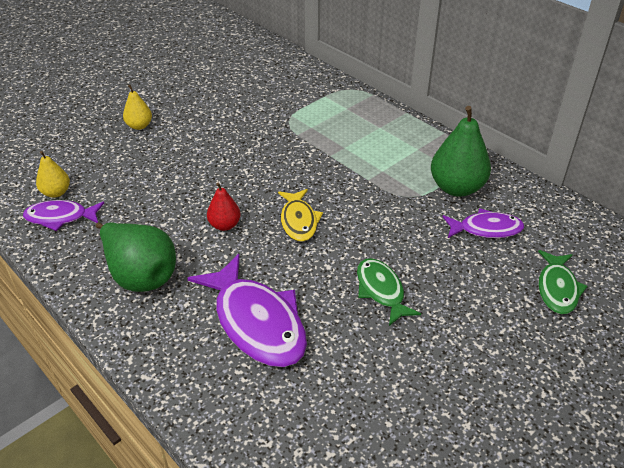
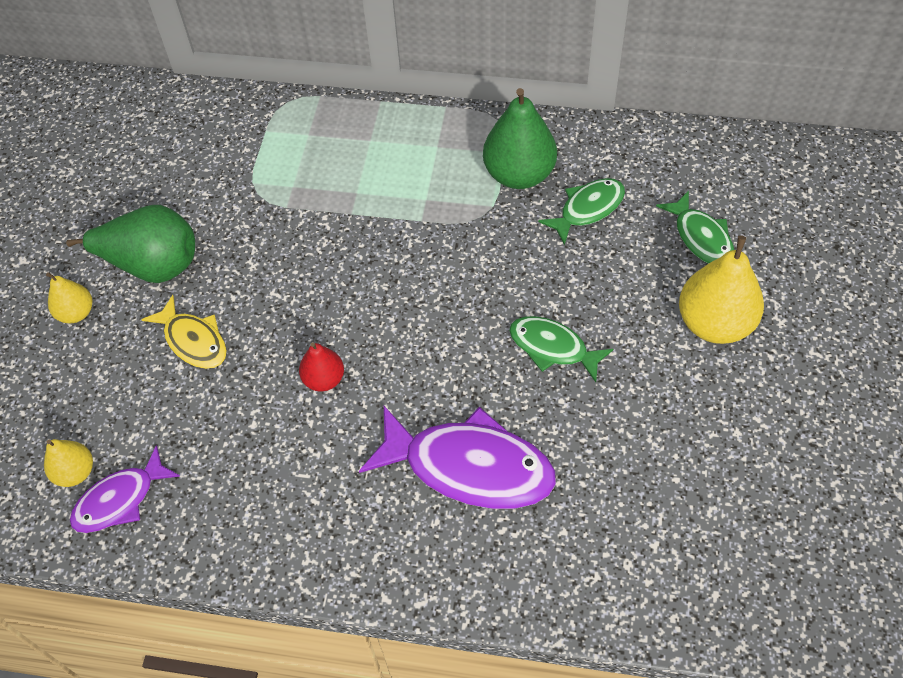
camera: 35 degrees left, 15 degrees up
(140, 275) = (296, 502): green pear -> green pear (153, 265)
(299, 221) = (398, 321): yellow fish -> yellow fish (193, 340)
(486, 229) = (588, 209): purple fish -> green fish
(516, 346) = (714, 324): none -> yellow pear

